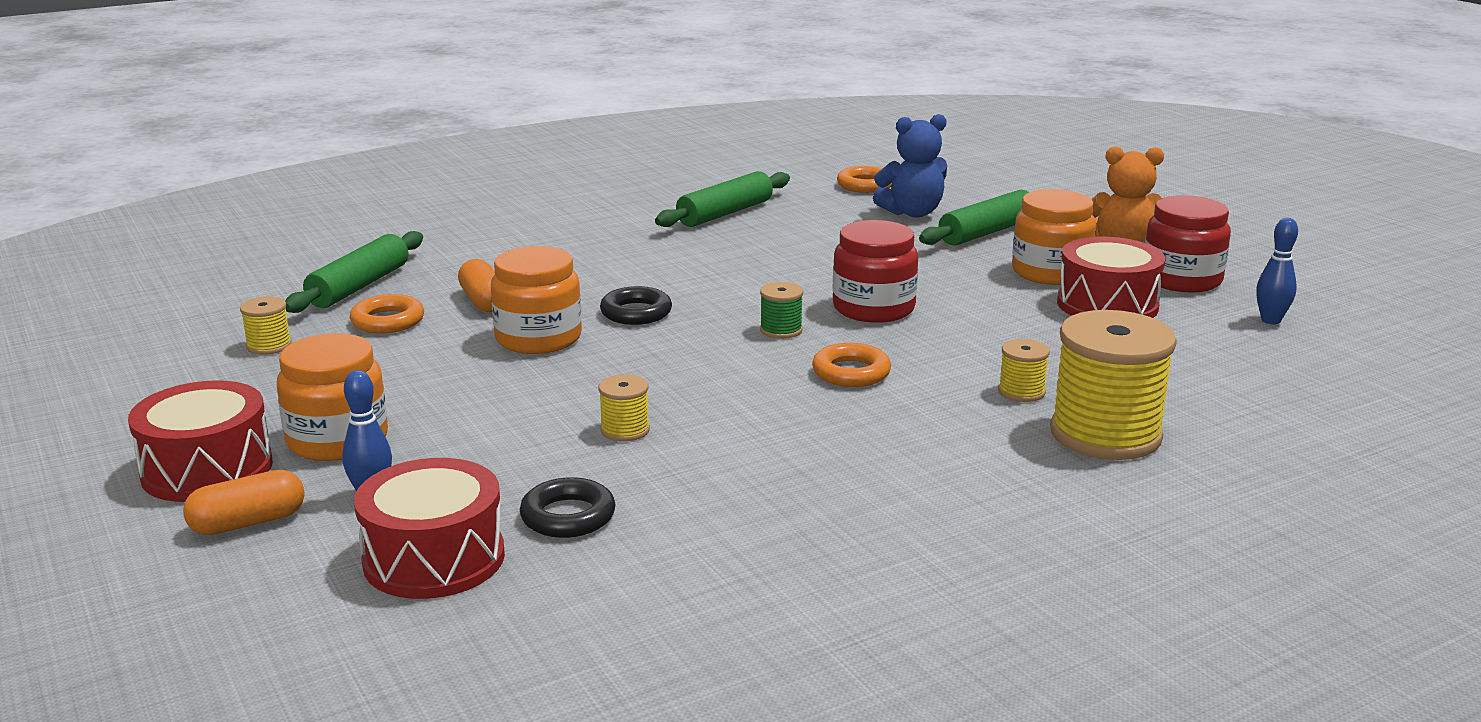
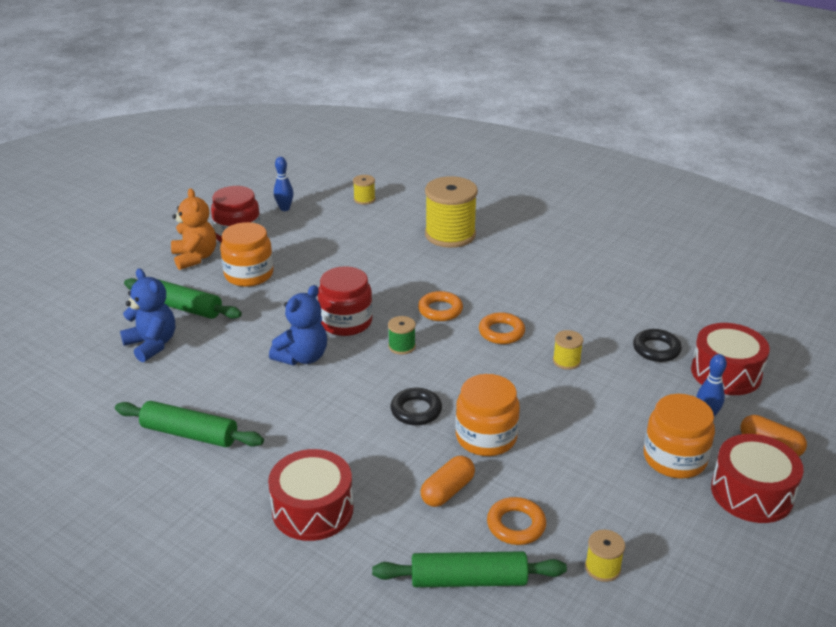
camera: 115 degrees left, 10 degrees up
(813, 274) = (302, 357): none -> blue teddy bear
(865, 185) = (88, 381): orange ring -> orange ring (501, 332)
(1021, 392) = (423, 260): yellow spool -> yellow spool (364, 199)
(1107, 305) = (291, 252): red drum -> red drum (312, 509)

